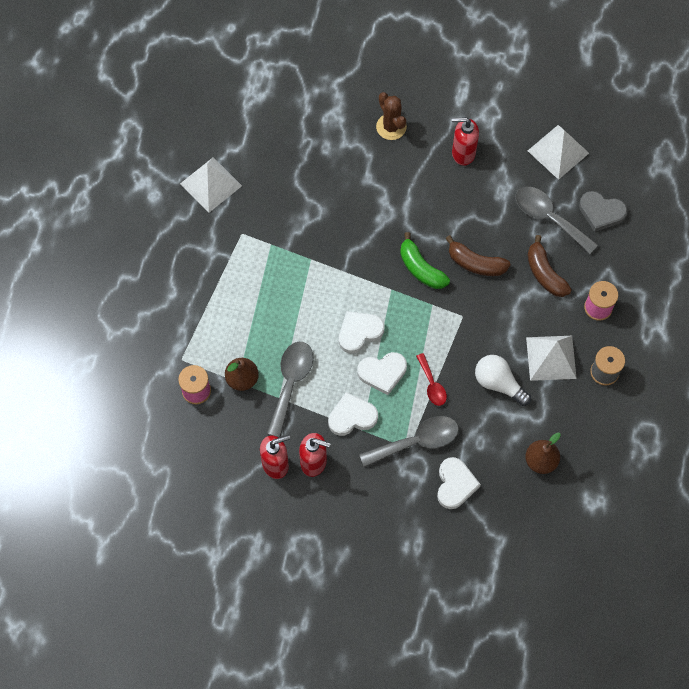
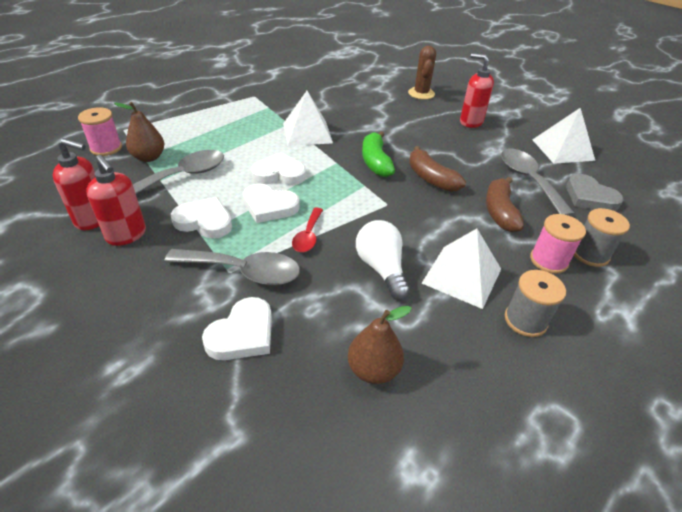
camera: 30 degrees right, 25 degrees down
(211, 184) = (262, 72): white pyramid -> white pyramid (307, 133)
(622, 283) = (590, 254): none -> grey spool

